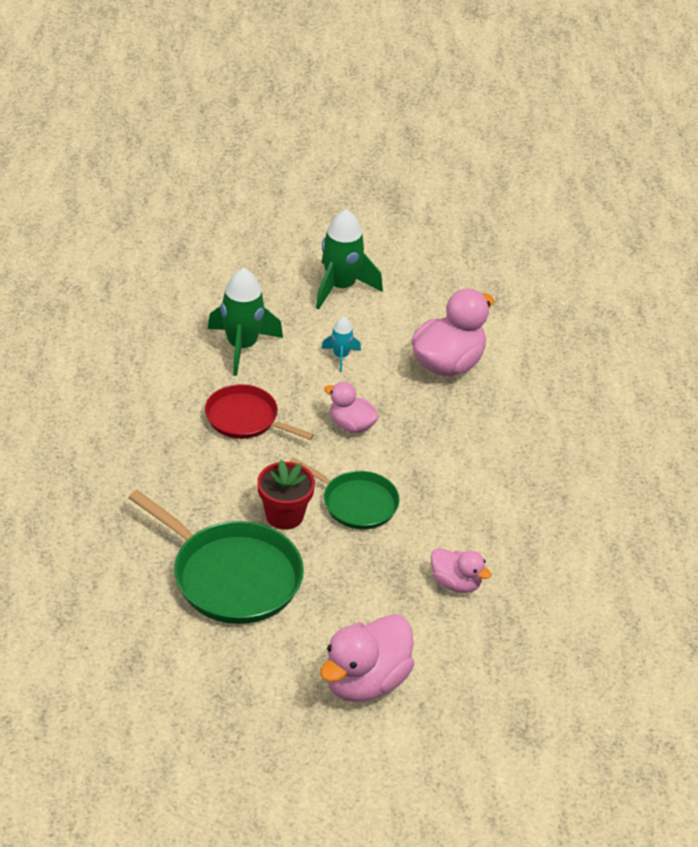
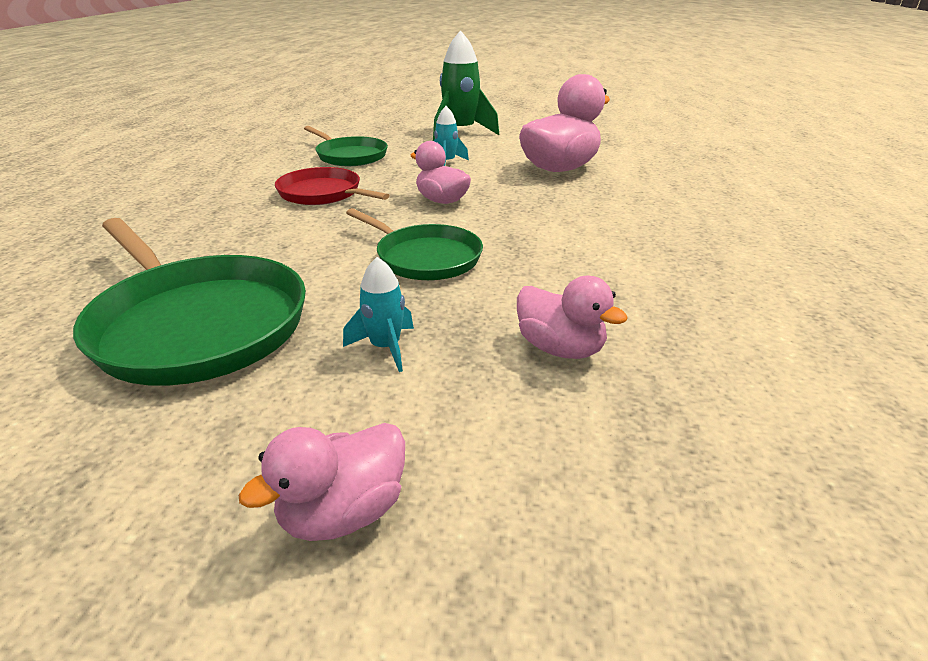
camera: 10 degrees right, 10 degrees down
(242, 346) = (350, 156): green rocket -> green pan
(284, 515) = (321, 265): red flower pot -> none
(354, 588) = (385, 347): none -> turquoise rocket
(365, 682) = (343, 512): pink duck -> pink duck, size x0.58

